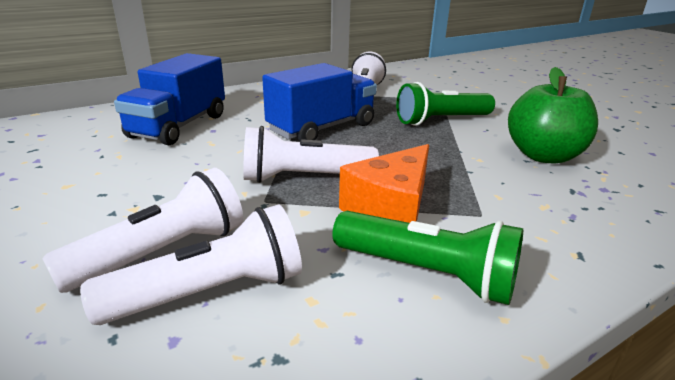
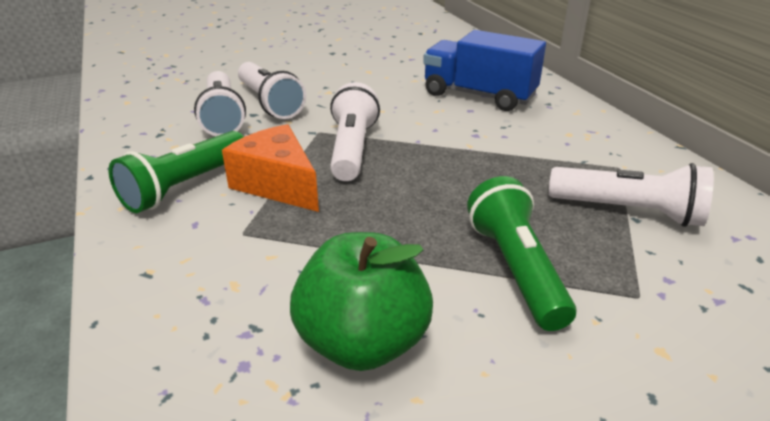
camera: 100 degrees right, 5 degrees up
(322, 128) = (476, 166): blue truck -> none

